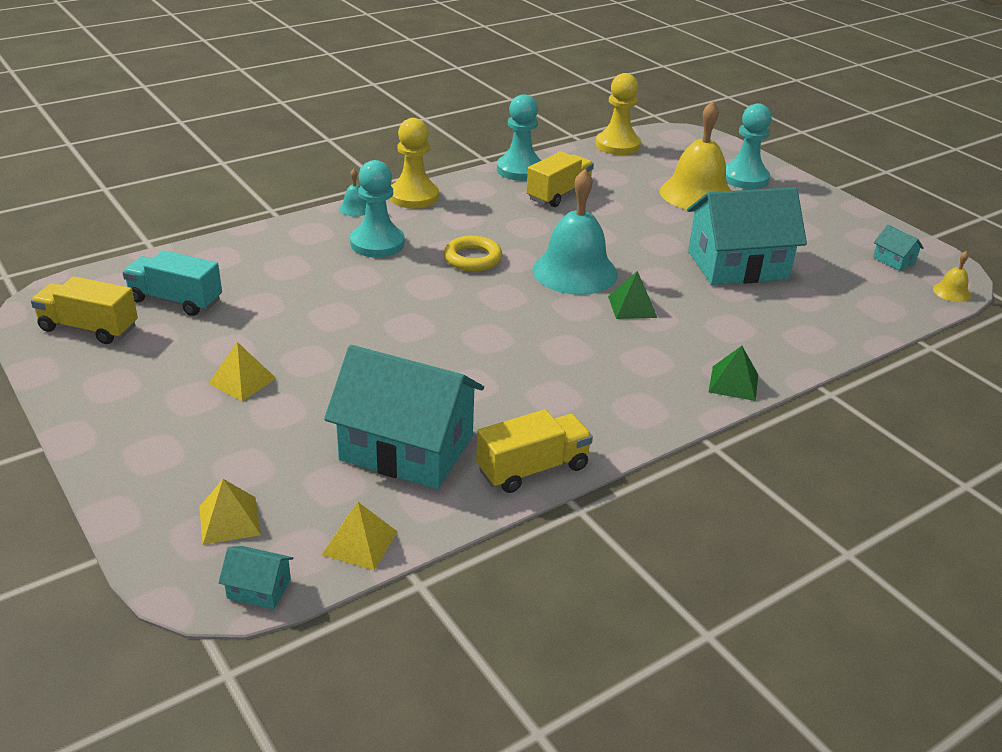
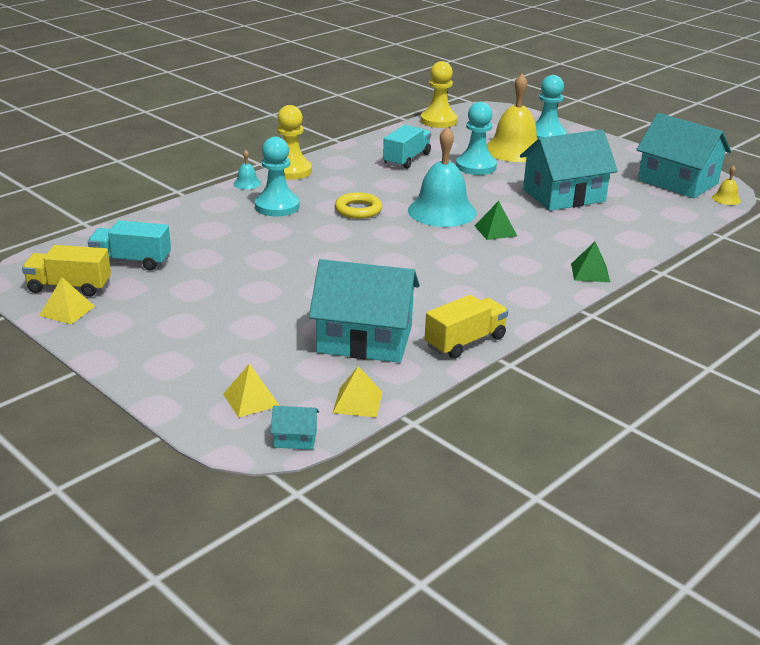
camera: 10 degrees left, 5 degrees down
(242, 381) = (214, 310): yellow pyramid -> yellow pyramid (67, 311)
(520, 170) = (368, 145): turquoise pawn -> turquoise pawn (476, 166)
(559, 194) = (407, 159): yellow truck -> turquoise truck
(893, 260) = (677, 182): turquoise house -> turquoise house, size x2.50

